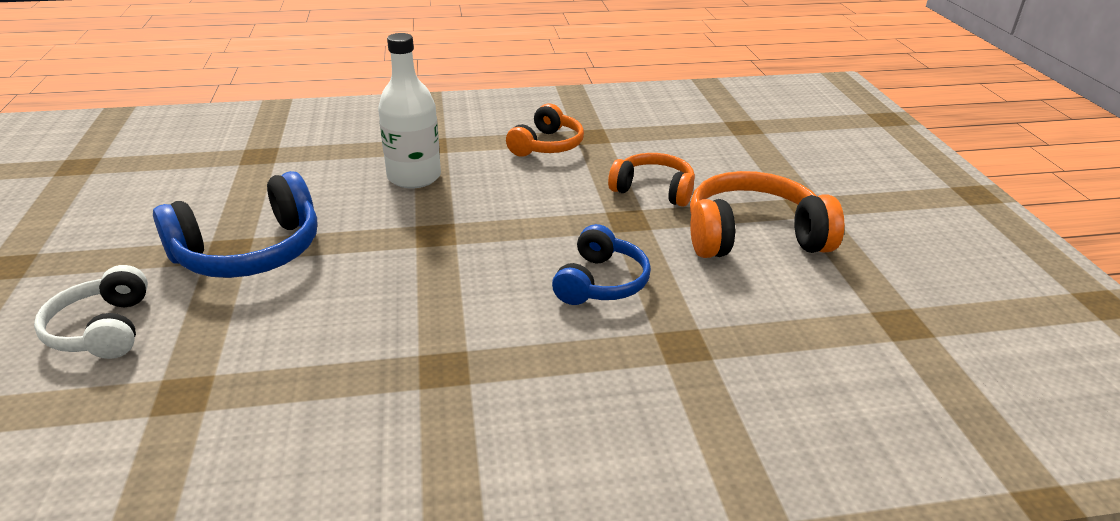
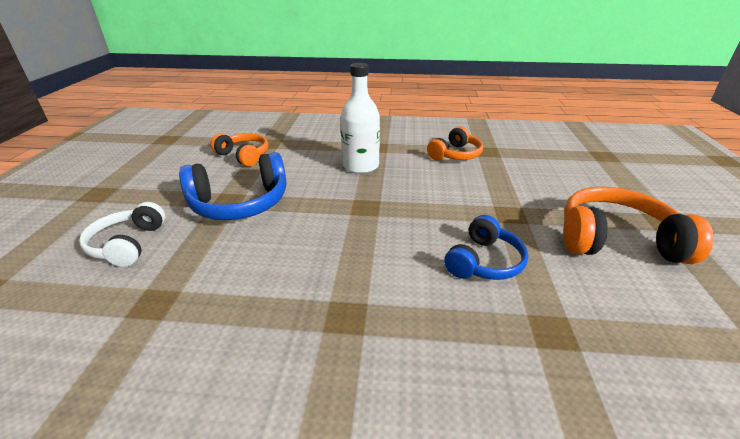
camera: 15 degrees right, 0 degrees up
(653, 190) = (532, 194): orange headphones -> orange headphones (244, 156)

